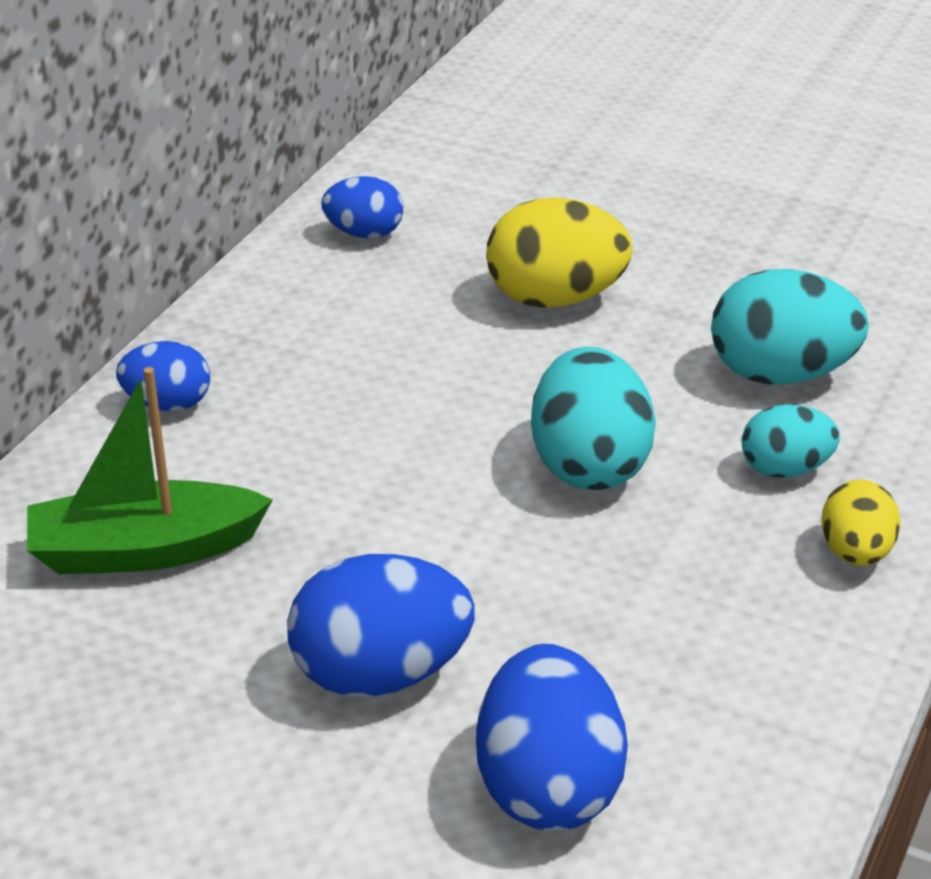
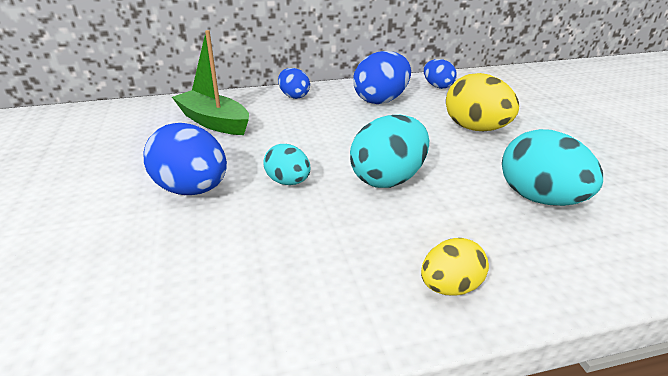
camera: 50 degrees right, 5 degrees down
(548, 787) = (152, 264): blue egg -> blue egg (381, 100)
(785, 469) = (475, 232): turquoise egg -> turquoise egg (288, 182)

